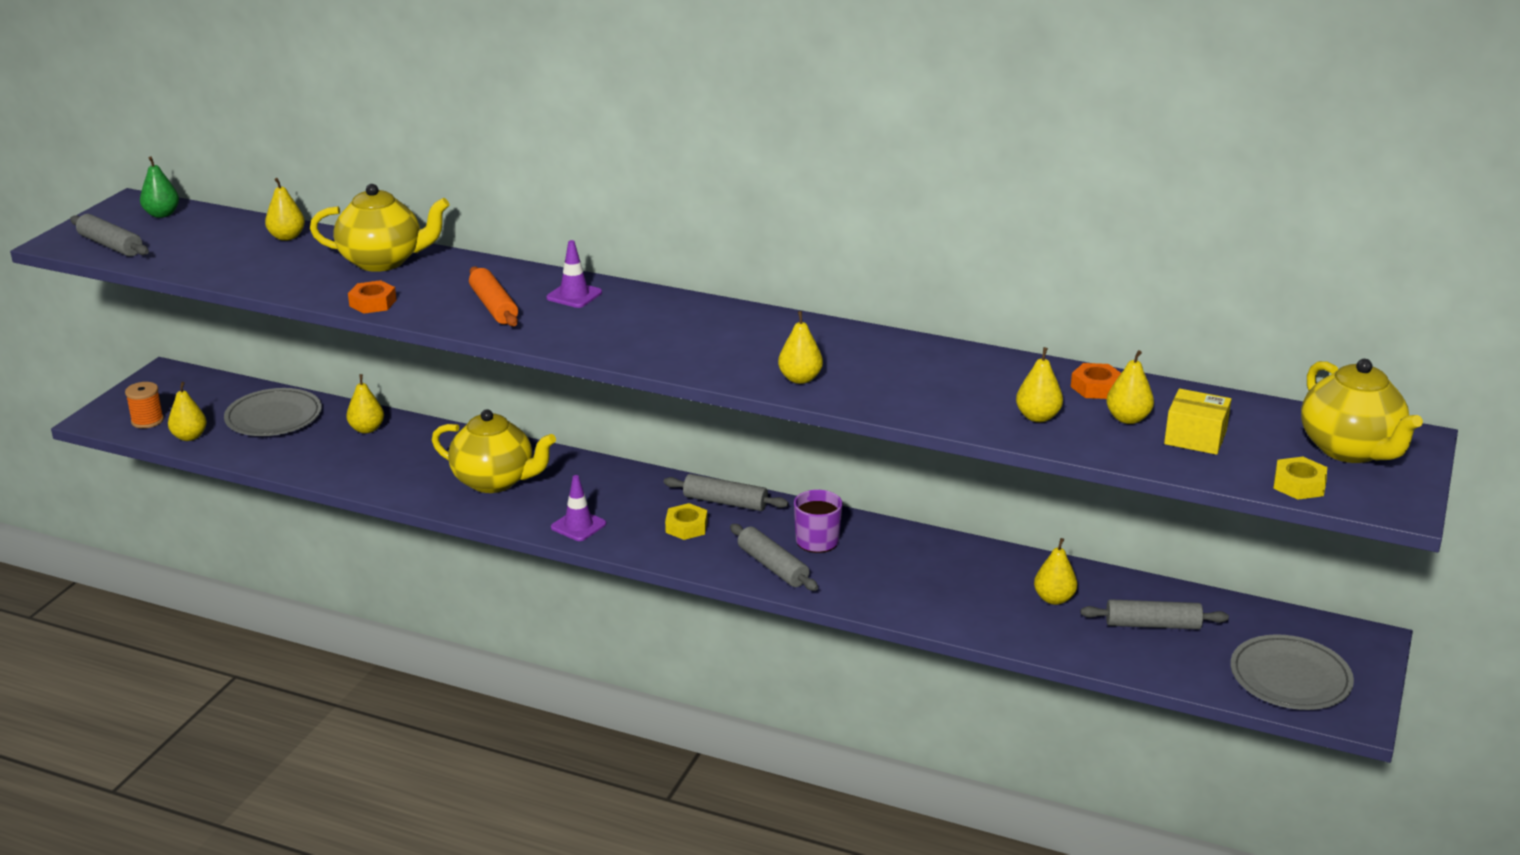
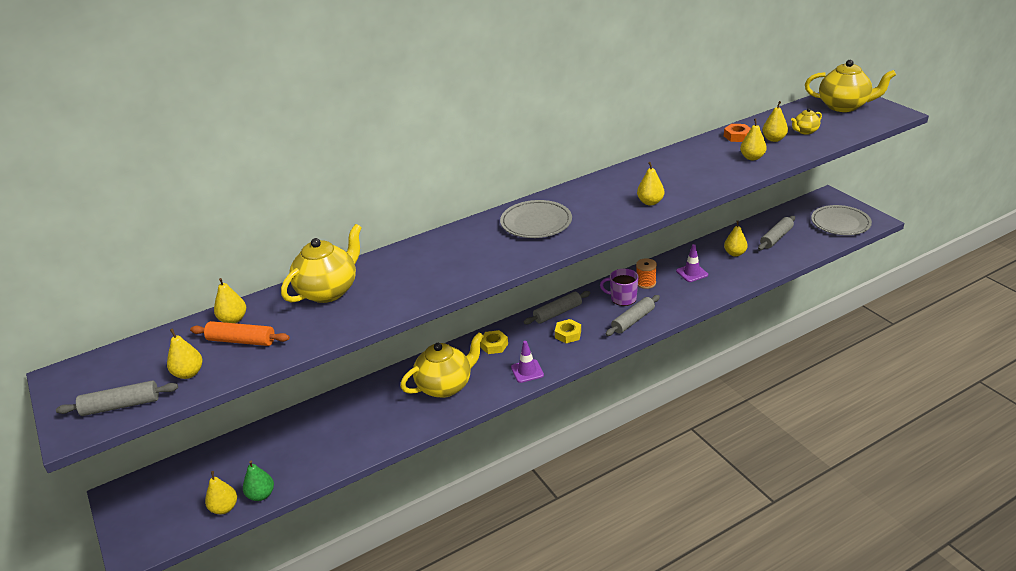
camera: 50 degrees left, 5 degrees up
(147, 421) = (173, 524): orange spool -> orange spool (645, 283)
(162, 214) = (106, 366): green pear -> green pear (261, 495)
(274, 417) = (252, 457): grey plate -> grey plate (536, 223)
(367, 429) = (322, 418): yellow pear -> yellow pear (189, 373)
(373, 303) = (384, 311): orange nut -> none
(493, 306) = (448, 268): orange rolling pin -> orange rolling pin (241, 341)
(574, 295) = (469, 238): purple traffic cone -> purple traffic cone (692, 273)
(773, 566) = (633, 320): grey rolling pin -> grey rolling pin turned 45 degrees counterclockwise
(1195, 437) = (805, 131): yellow box -> yellow teapot
(1299, 485) = (865, 125): yellow nut -> yellow nut (494, 345)

